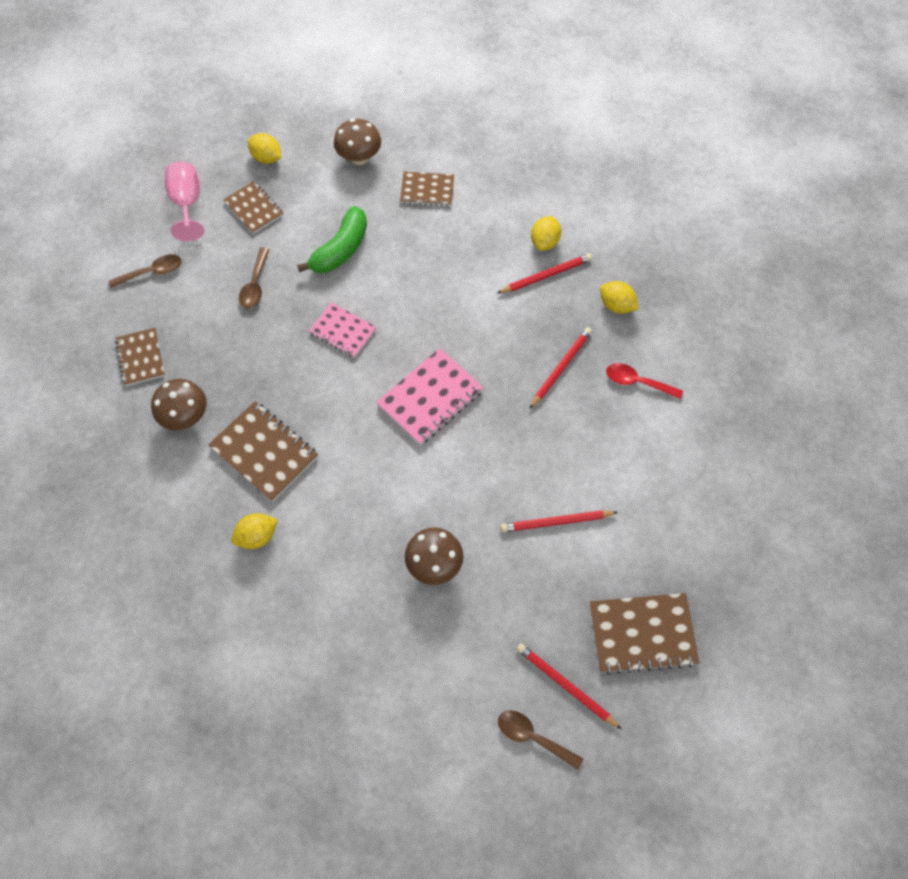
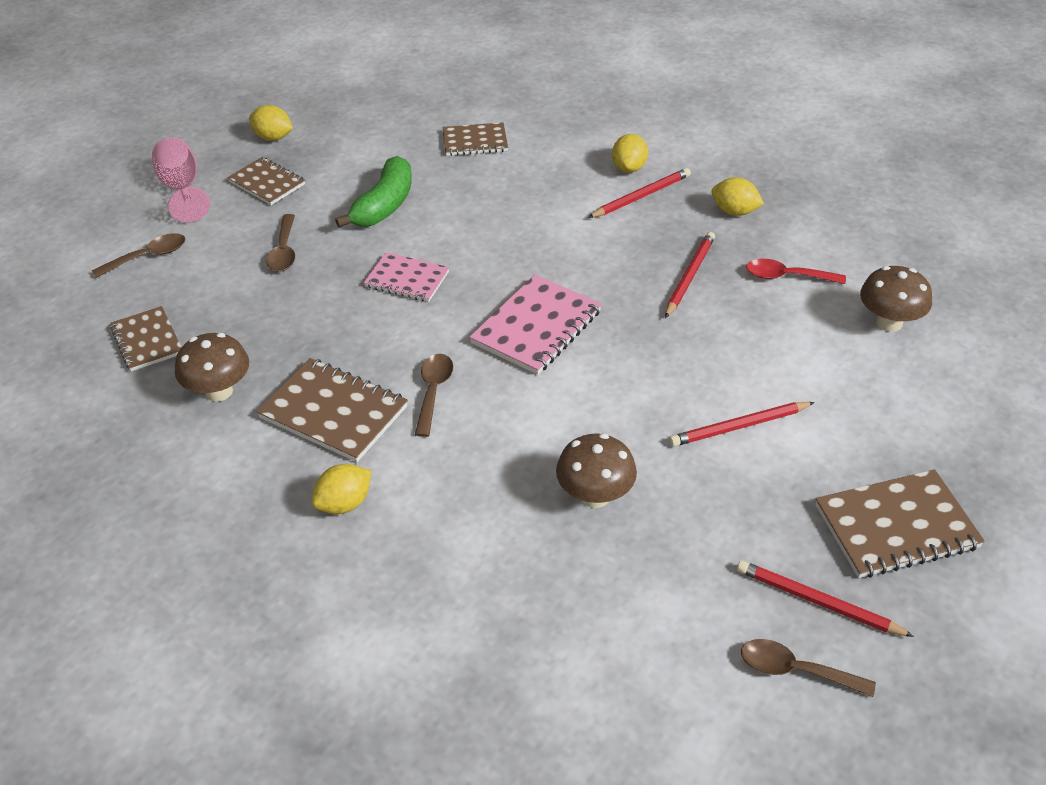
camera: 10 degrees left, 20 degrees down
(340, 446) = (433, 391): none -> brown spoon
(359, 158) = (385, 124): brown mushroom -> brown mushroom (889, 323)

